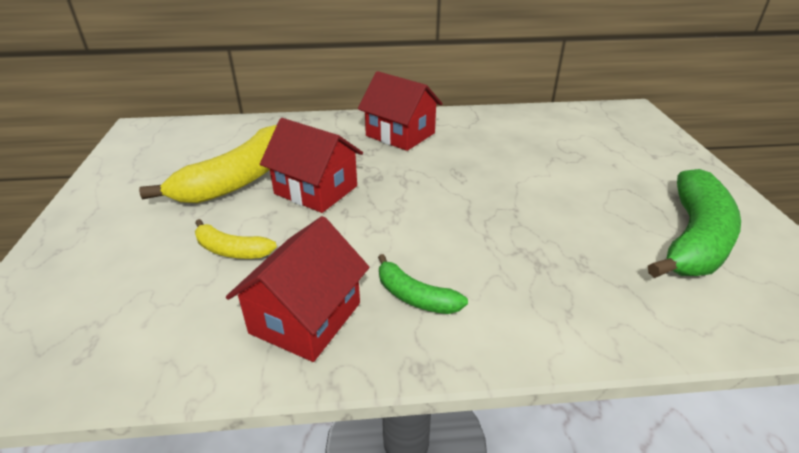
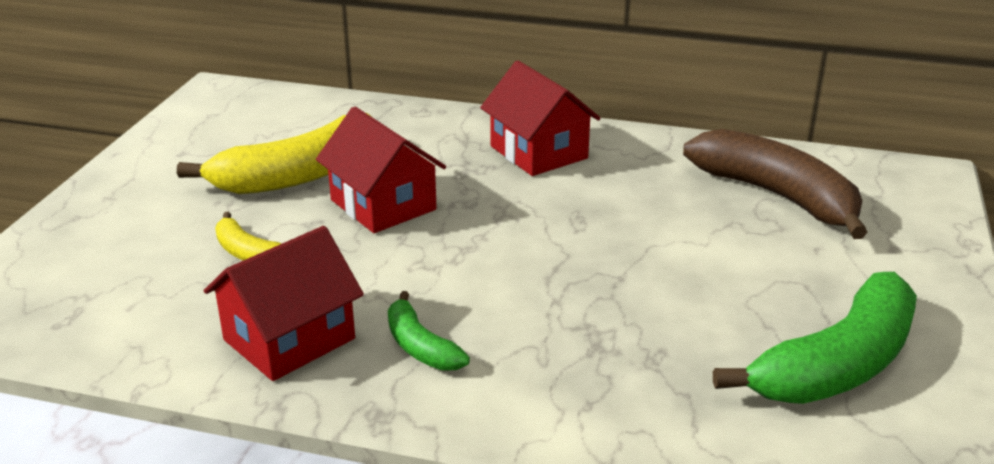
camera: 20 degrees right, 5 degrees down
(564, 136) = (777, 196): none -> brown banana

